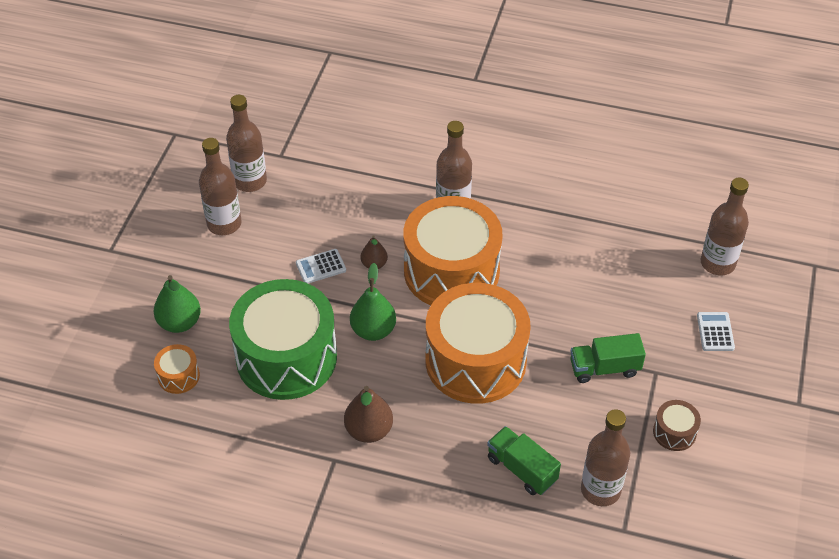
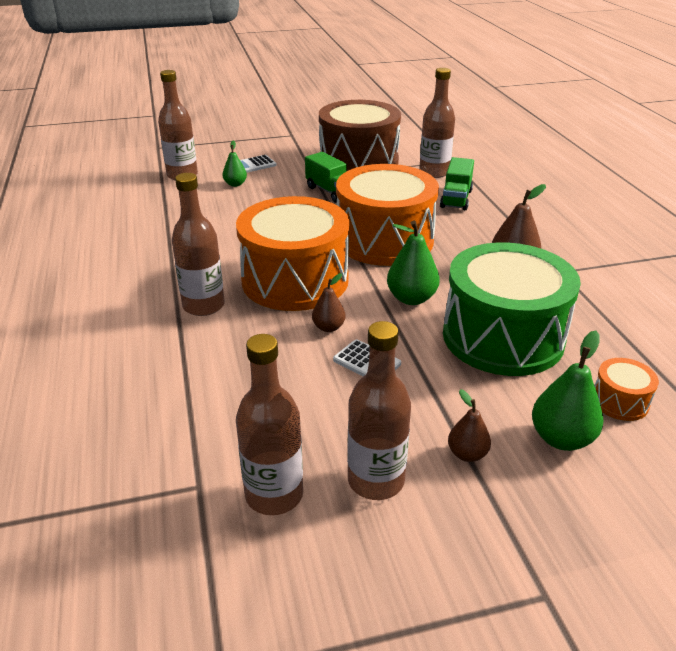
camera: 120 degrees left, 15 degrees down
(207, 272) = (467, 454): none -> brown pear
(669, 298) = (235, 184): none -> green pear
(674, 432) = (358, 161): brown drum -> brown drum, size x2.45

